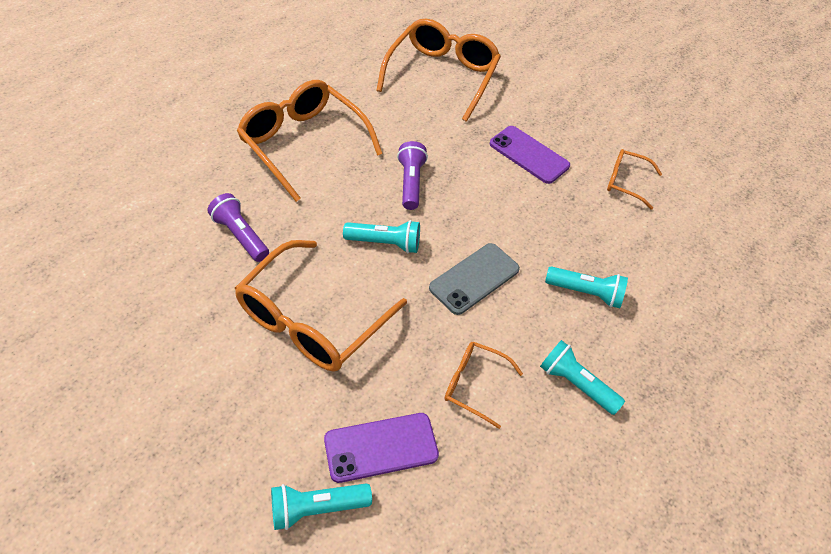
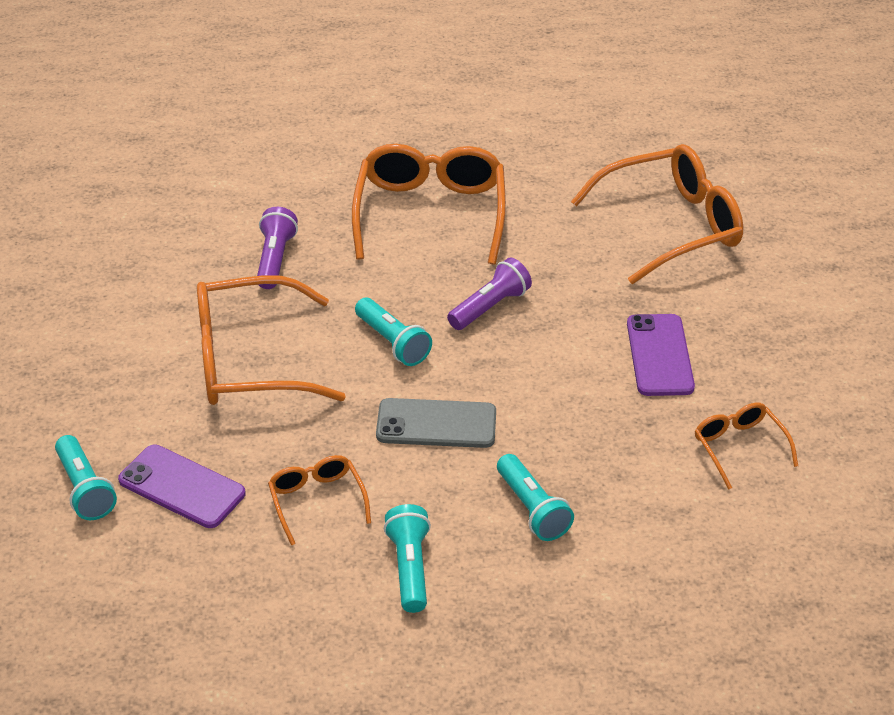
camera: 50 degrees right, 10 degrees down
(317, 508) = (85, 489): turquoise flashlight -> turquoise flashlight turned 150 degrees counterclockwise

